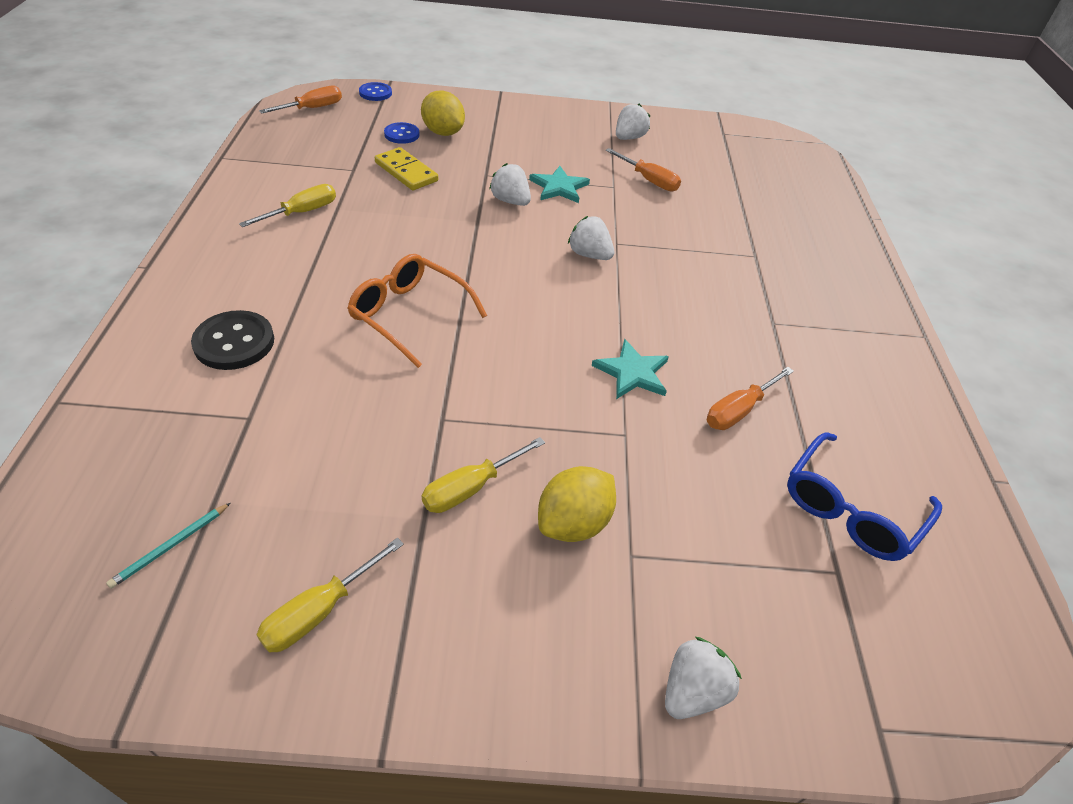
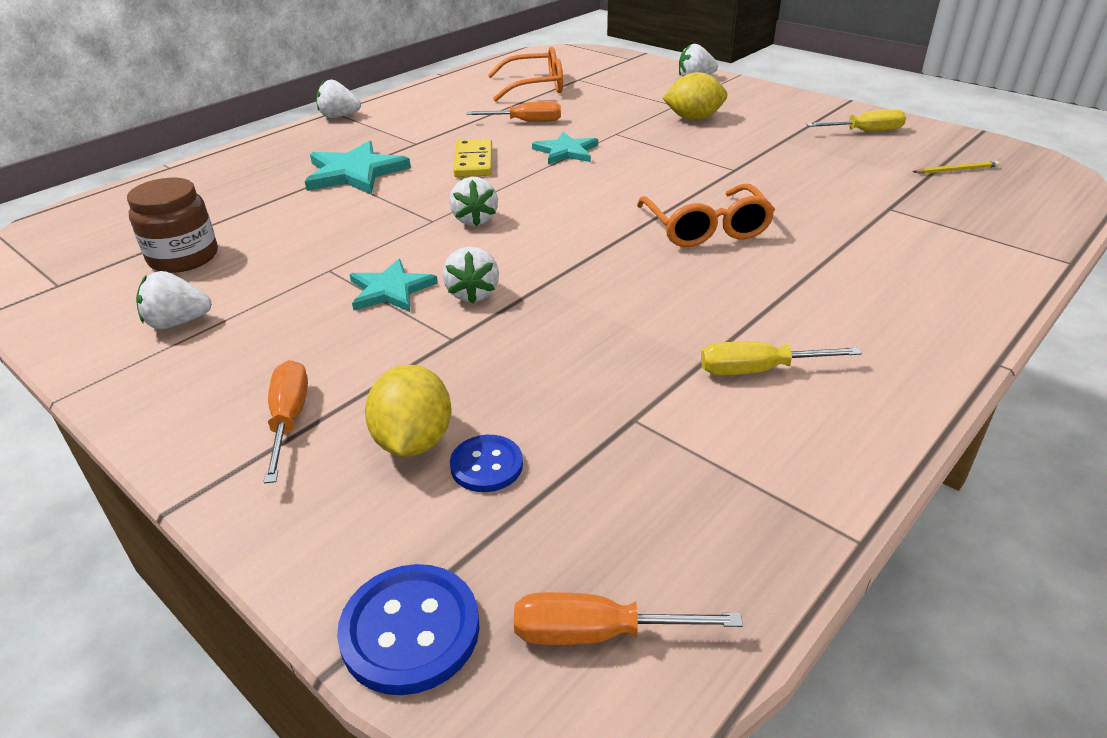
camera: 135 degrees left, 10 degrees down
(170, 546) = (956, 170): turquoise pencil -> yellow pencil
(234, 342) = (892, 257): black button -> none
(375, 93) = (410, 630): blue button -> blue button, size x1.55
(406, 172) = (557, 383): yellow domino -> yellow domino (474, 162)
(471, 487) = (742, 142): yellow screwdriver -> none
(648, 180) = (278, 262): orange screwdriver -> orange screwdriver (289, 420)
(702, 165) = (183, 257): none -> brown jar
(747, 265) = (355, 172): none -> turquoise star
(850, 509) = (535, 87): blue glasses -> orange glasses
(904, 331) = (339, 116): none -> white strawberry

